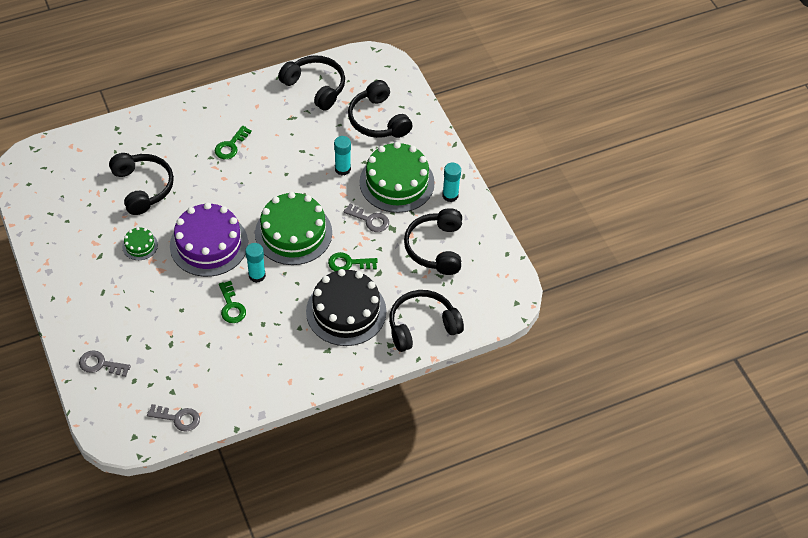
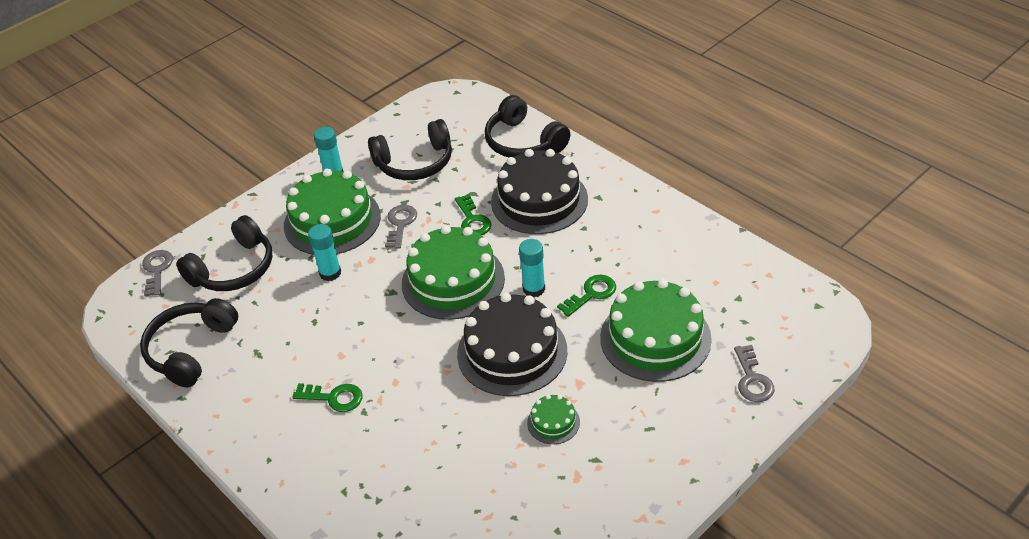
camera: 105 degrees left, 10 degrees down
(142, 187) = (452, 465): black headphones -> none
(169, 326) = (655, 338): none -> green cake
(178, 418) = (766, 279): grey key -> grey key (157, 270)
(209, 244) = (512, 352): purple cake -> black cake

